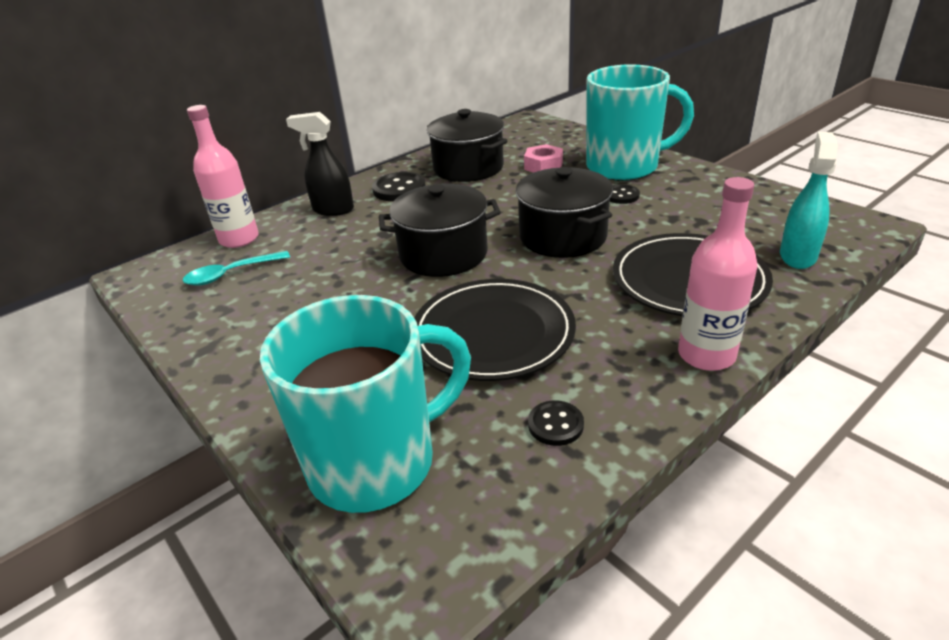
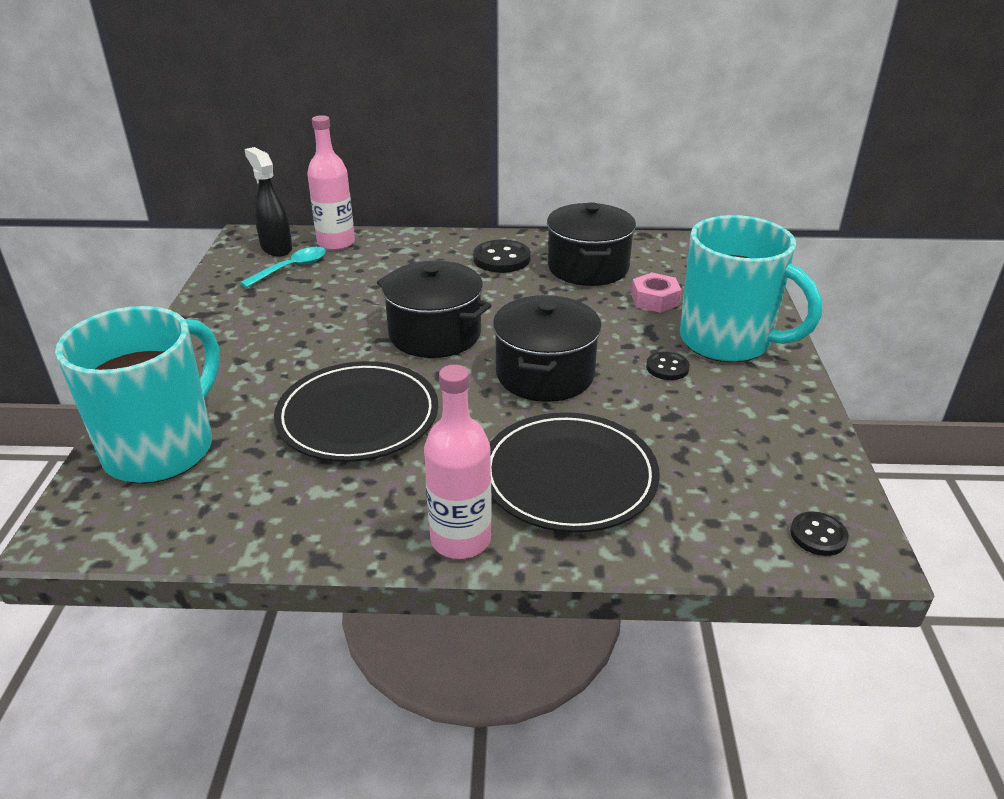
camera: 40 degrees right, 0 degrees up
(231, 274) = (291, 268): turquoise spoon -> turquoise spoon turned 120 degrees clockwise
(333, 210) = (427, 251): black spray bottle -> black spray bottle (276, 248)
(376, 462) = (162, 448): turquoise mug -> turquoise mug turned 75 degrees counterclockwise
(555, 425) = (280, 504): black button -> black button (818, 535)
(797, 256) = (711, 524): turquoise spray bottle -> none

